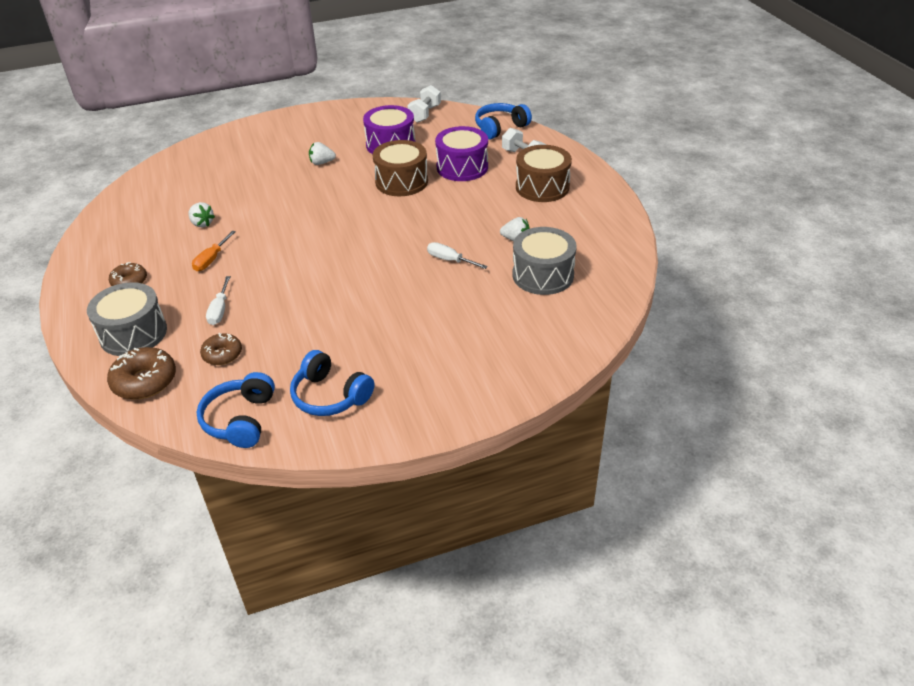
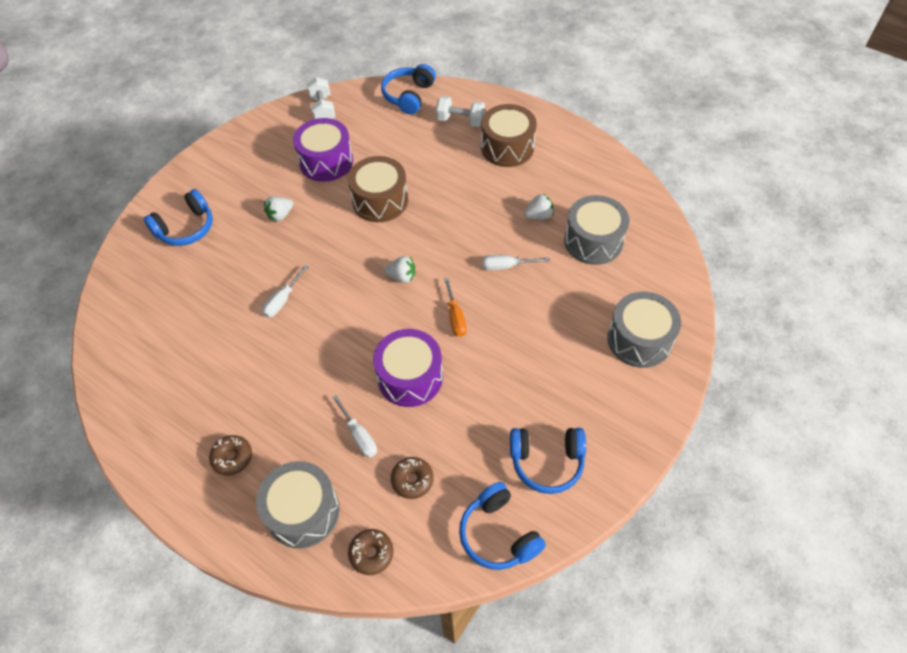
camera: 35 degrees left, 15 degrees up
(145, 381) = (371, 553): brown donut -> brown donut, size x0.64
(202, 223) = (234, 349): white strawberry -> white strawberry (402, 277)
(211, 259) = (290, 385): orange screwdriver -> orange screwdriver (455, 317)
(253, 146) = (186, 228): none -> blue headphones
(265, 210) = (282, 300): none -> white screwdriver
(462, 167) = (418, 157): purple drum -> purple drum (410, 377)
(503, 357) = (639, 340): none -> grey drum

